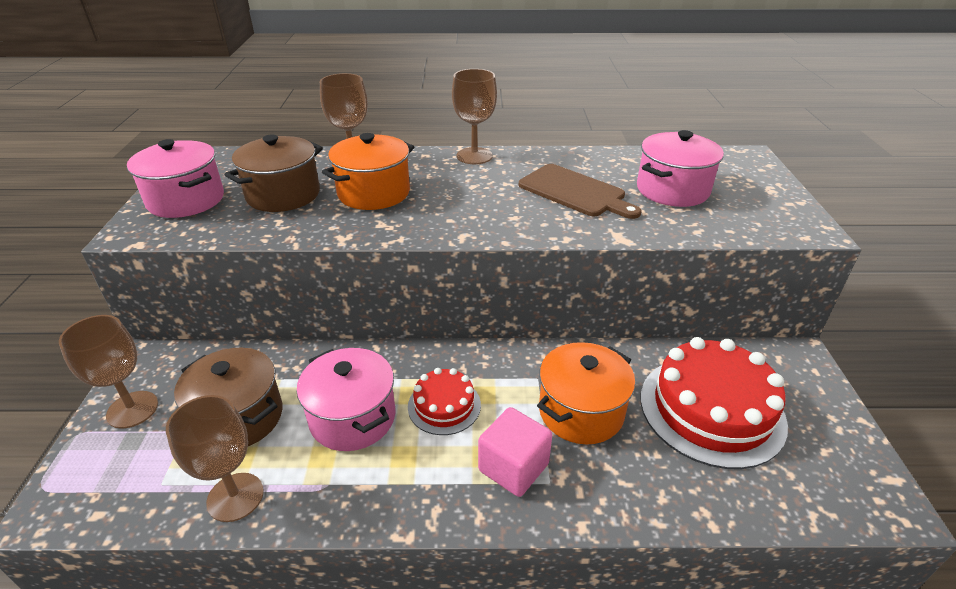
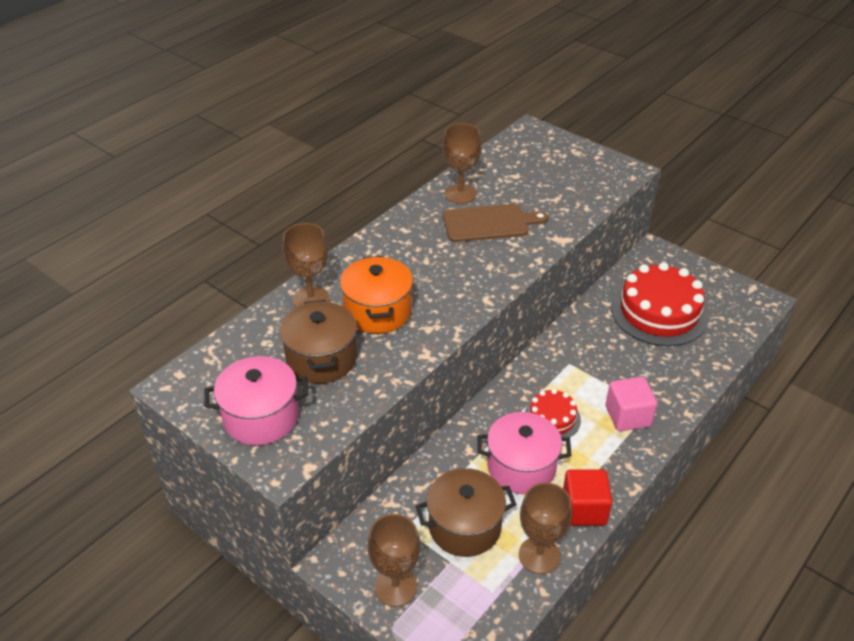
camera: 50 degrees left, 5 degrees up
(332, 502) = (584, 509): none -> red cube
(474, 156) = (382, 236): brown goblet -> brown goblet (460, 194)
(581, 411) = (613, 363): orange pot -> none
(672, 190) = (534, 185): pink pot -> none

